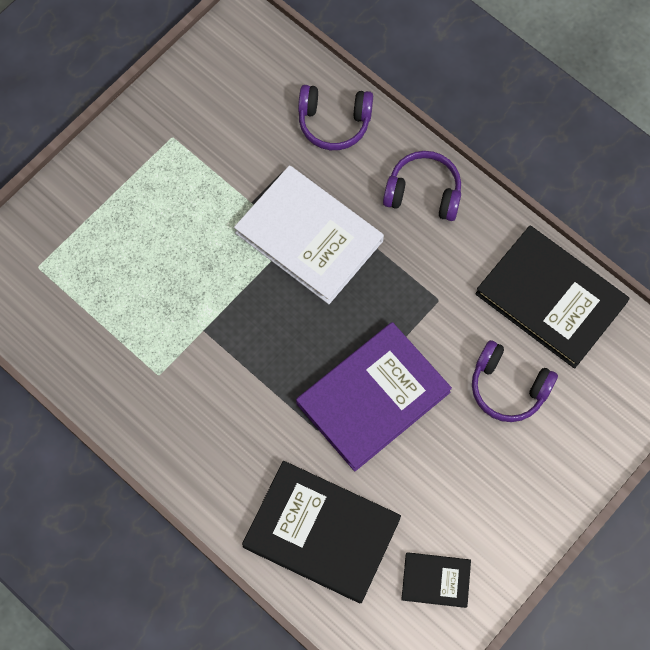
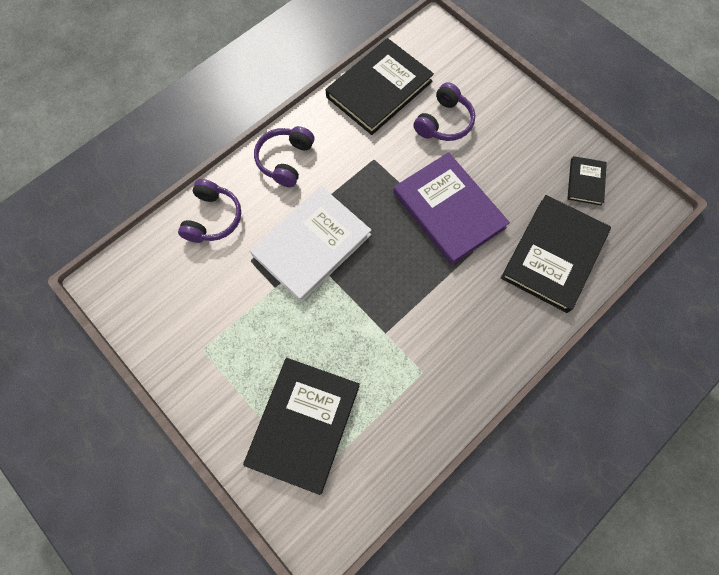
camera: 85 degrees left, 0 degrees up
(94, 252) = (304, 424): none -> black book

